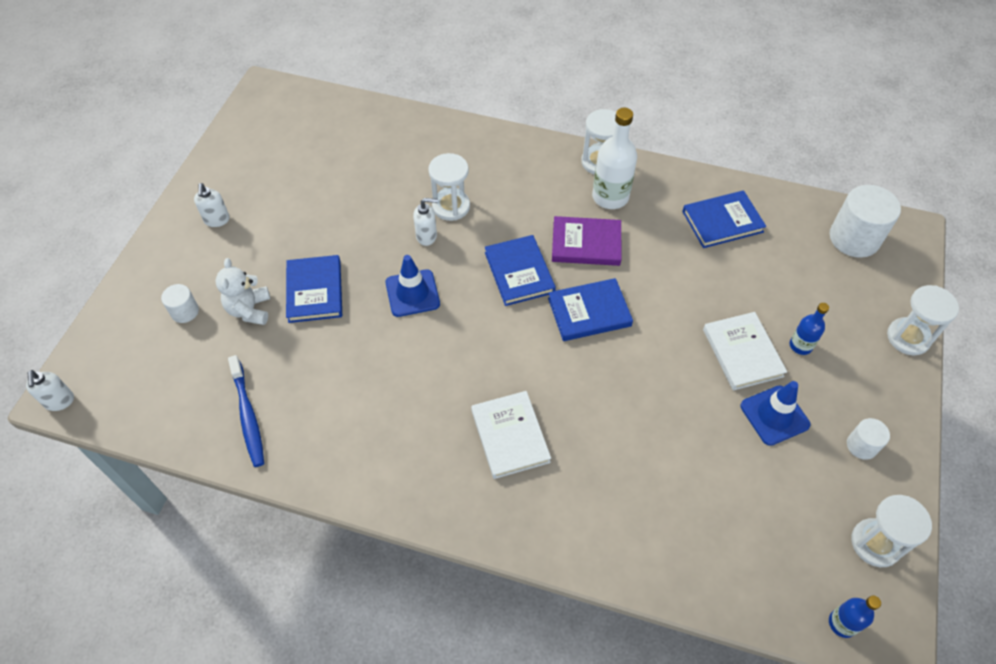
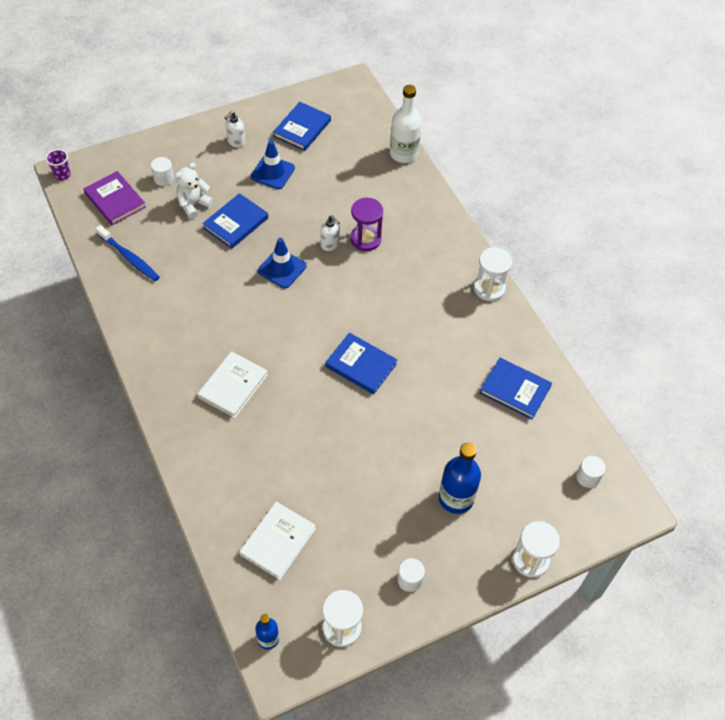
camera: 45 degrees right, 0 degrees up
(59, 401) = (62, 175): white soap dispenser -> purple cup
(248, 416) = (129, 258): blue toothbrush -> blue toothbrush turned 75 degrees counterclockwise
(451, 206) = (365, 239): white hourglass -> purple hourglass
(519, 272) = (352, 309): blue book -> blue book (302, 128)
(586, 243) = (413, 327): purple book -> purple book (115, 200)
(610, 197) = (466, 314): white bottle -> white bottle (403, 154)
(742, 353) = (415, 468): white book -> white book (278, 541)
(774, 415) = (384, 515): blue traffic cone -> blue traffic cone (272, 172)
(800, 345) = (456, 498): blue bottle -> blue bottle, size x1.79
(854, 238) = (588, 477): white cylinder -> white cylinder, size x0.52

